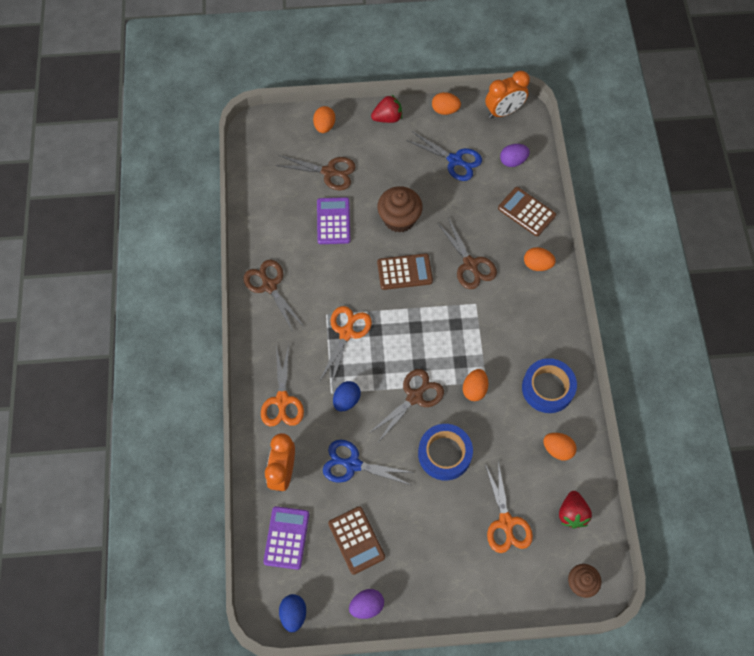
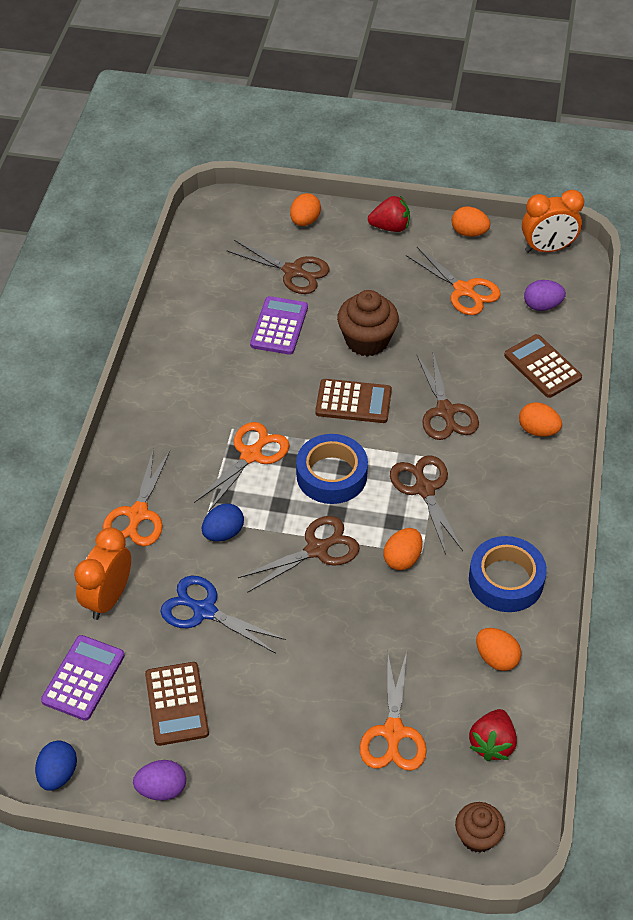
camera: 15 degrees right, 15 degrees down
(269, 286) = (170, 381): brown scissors -> brown scissors (424, 489)
(444, 454) = (334, 627): blue tape -> blue tape (331, 475)
(454, 160) = (463, 290): blue scissors -> orange scissors

